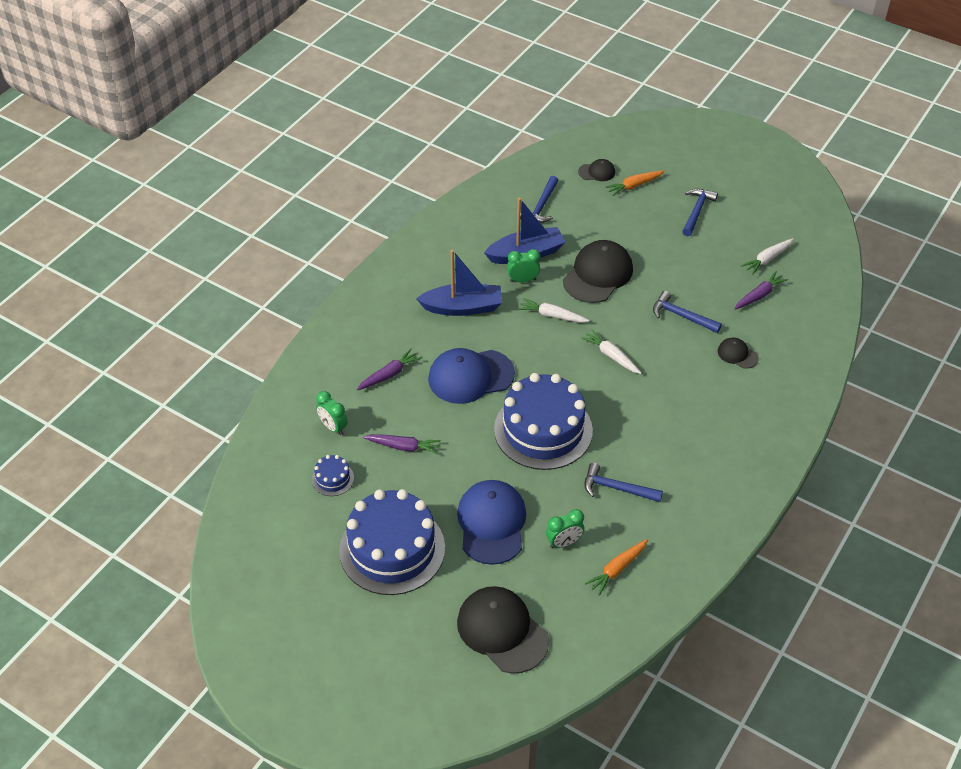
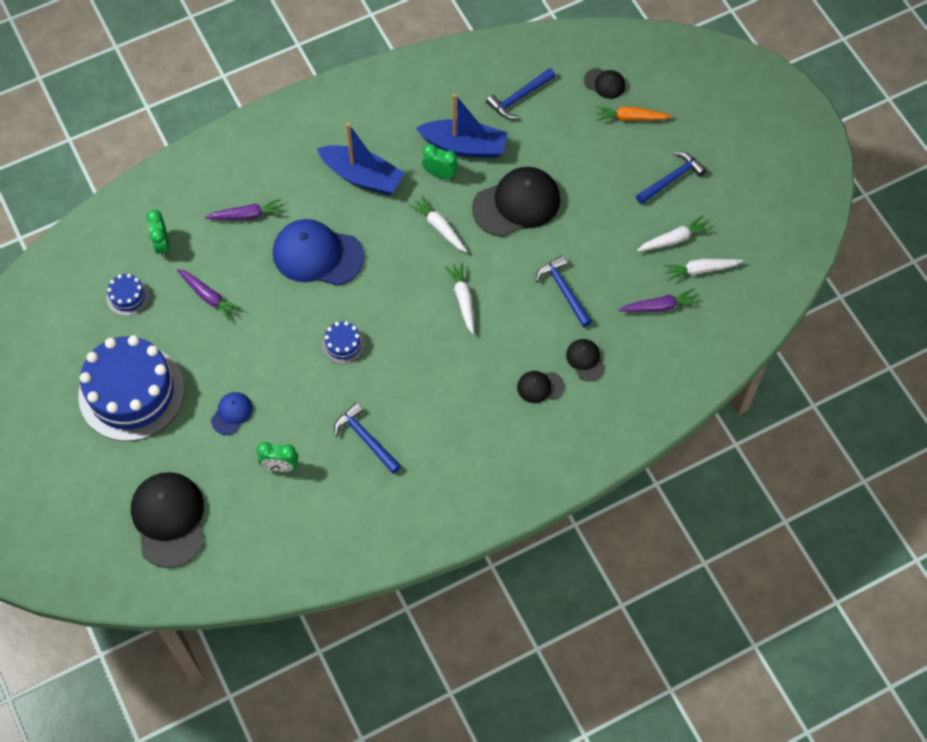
camera: 30 degrees right, 15 degrees up
(492, 523) = (231, 413): blue cap -> blue cap, size x0.49
(543, 430) = (343, 344): blue cake -> blue cake, size x0.42
(617, 569) = (307, 517): orange carrot -> none
(719, 388) = (540, 387): none -> black cap
(731, 248) = (673, 239): none -> white carrot

